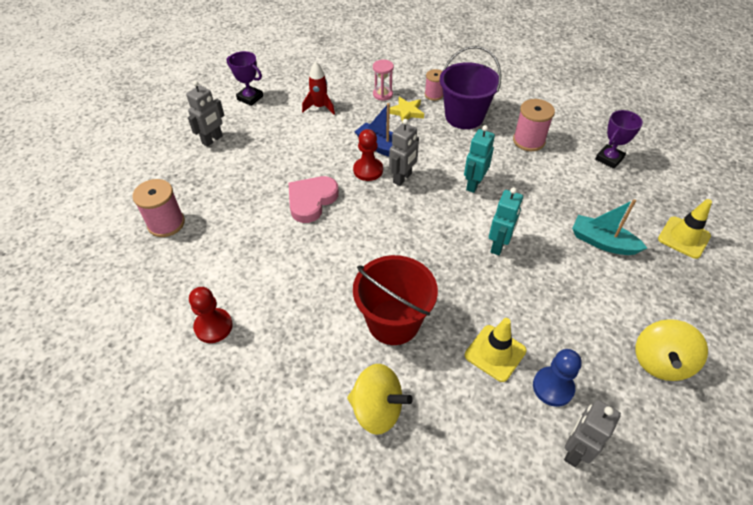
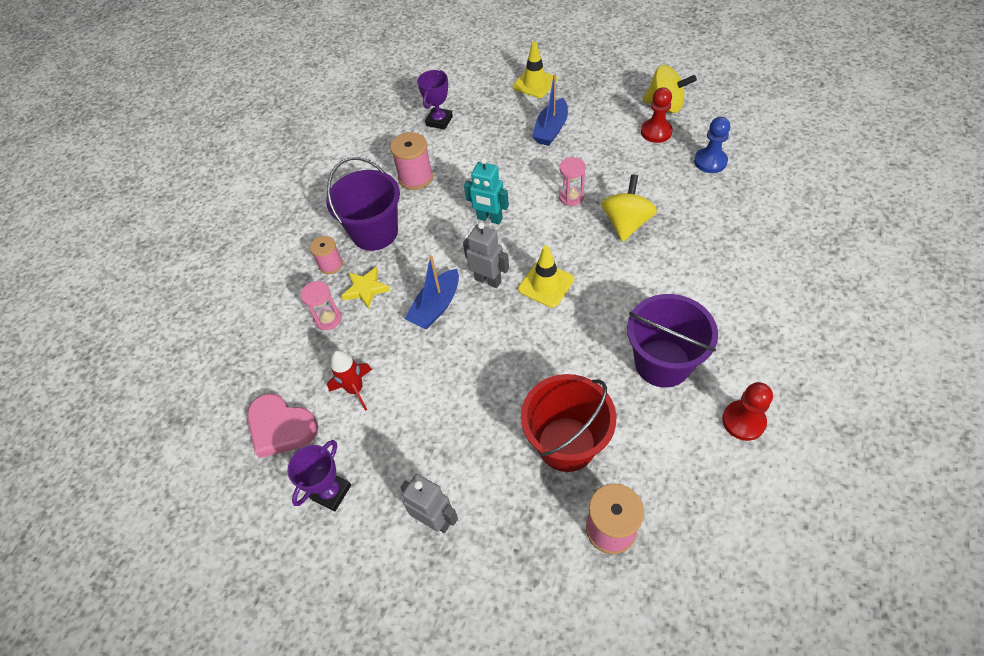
camera: 90 degrees left, 5 degrees up
(288, 281) = (662, 363): none -> purple bucket
(311, 200) = (539, 364): pink heart -> pink heart (281, 427)
(368, 170) = (478, 315): red pawn -> red pawn (656, 132)
(377, 409) = (776, 267): yellow spinning top -> yellow spinning top (626, 223)
(393, 322) = (684, 266): red bucket -> red bucket (566, 444)
(495, 353) = (691, 195): yellow traffic cone -> yellow traffic cone (546, 284)
(498, 245) = (571, 197): turquoise robot -> pink hourglass
(575, 450) = (757, 151): grey robot -> none
(602, 242) = (551, 130): turquoise boat -> blue boat
(609, 159) = (439, 121): purple trophy -> purple trophy turned 75 degrees clockwise

